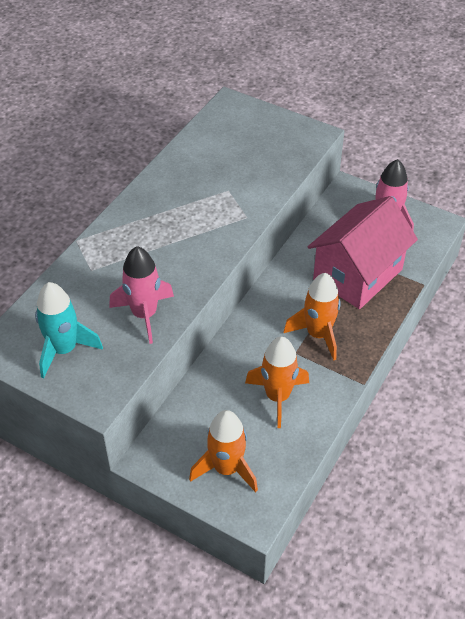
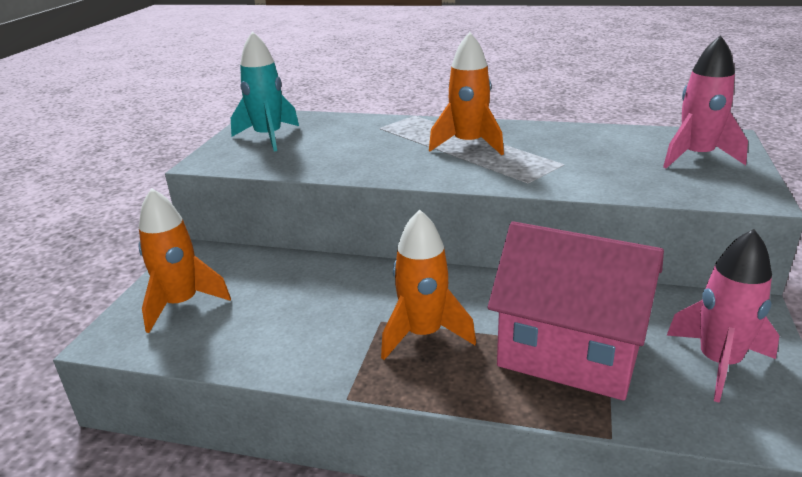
camera: 75 degrees right, 20 degrees down
(144, 315) = (329, 159): pink rocket -> pink rocket (696, 157)
(277, 397) = (298, 320): orange rocket -> orange rocket (468, 144)

